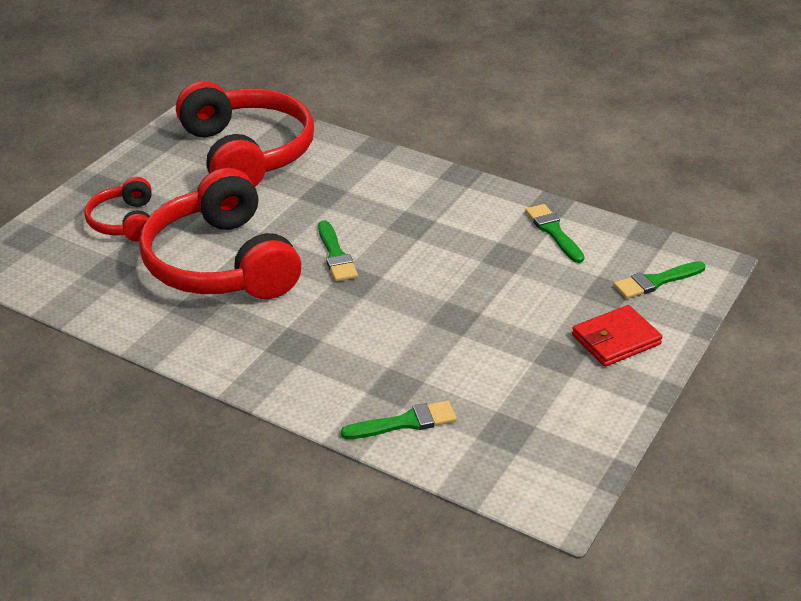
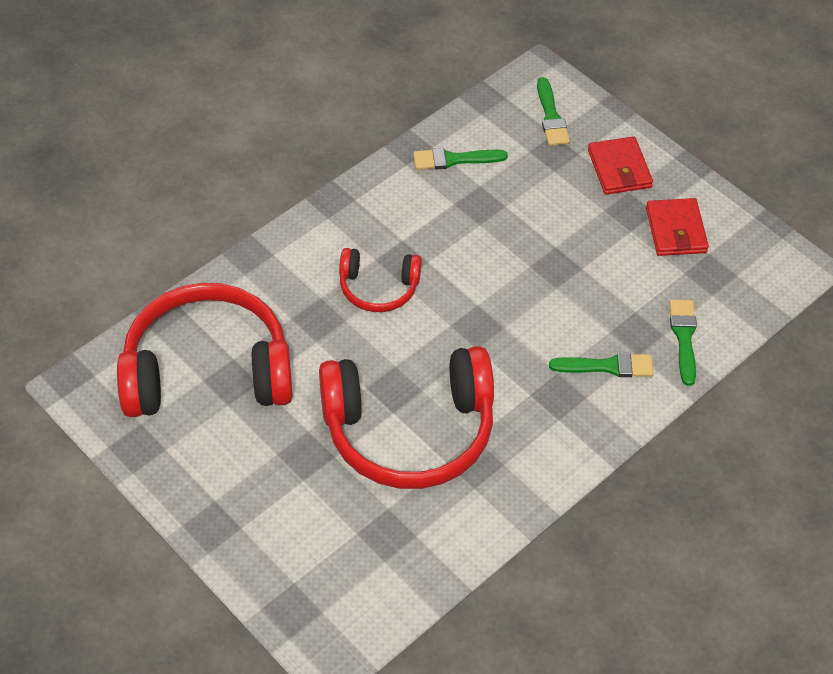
camera: 75 degrees left, 15 degrees up
(124, 222) = (299, 508): red headphones -> red headphones (378, 288)
(336, 255) = (430, 332): green brush -> green brush (607, 366)
(554, 395) = (676, 230): none -> red wallet

